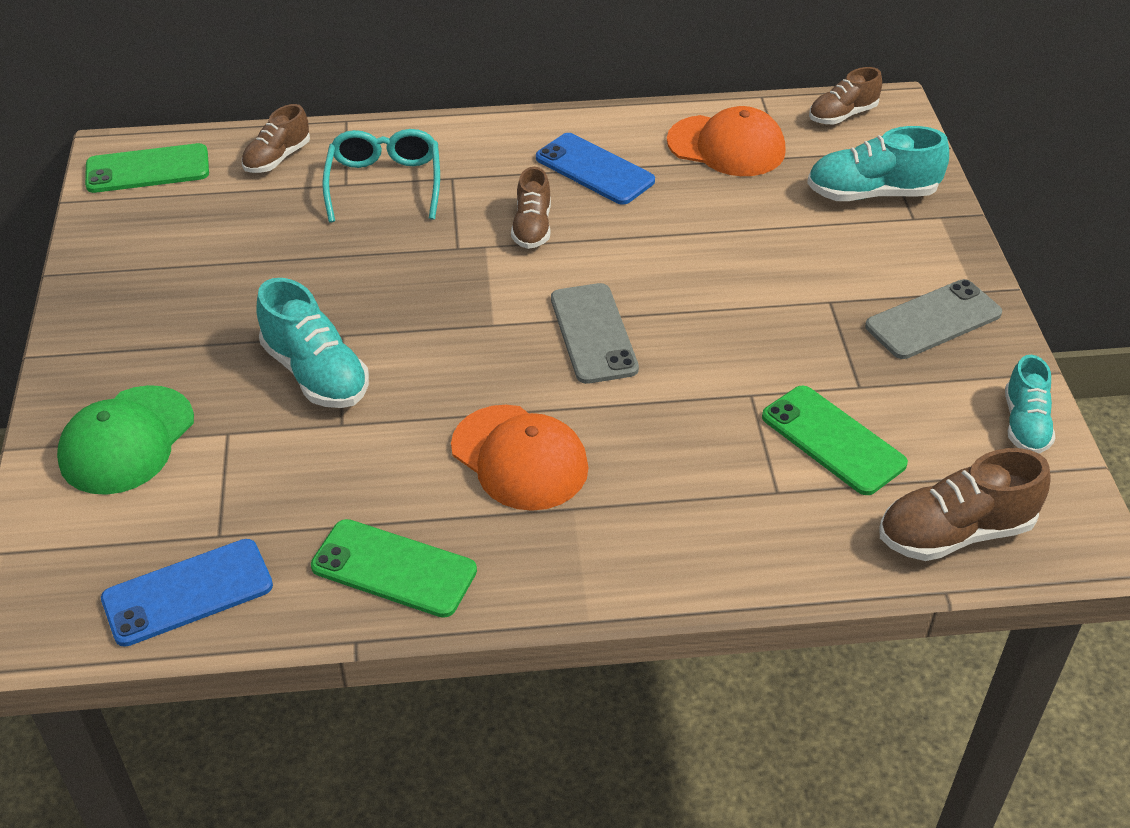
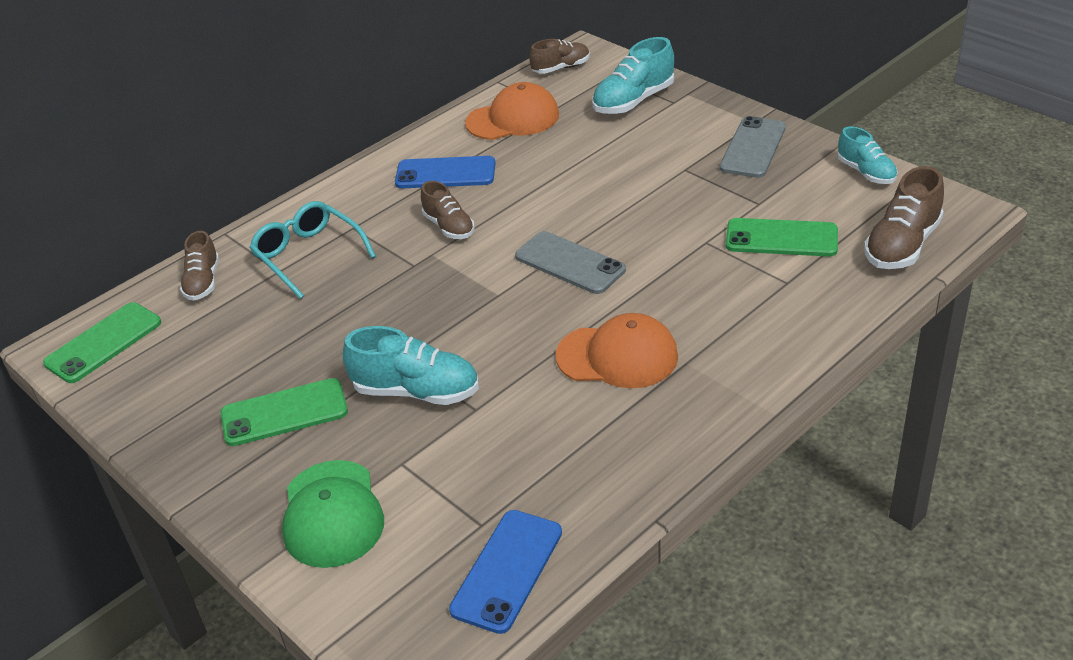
camera: 35 degrees left, 5 degrees down
(394, 568) = (624, 465): green phone -> green phone (284, 413)
(842, 115) = (561, 68): brown shoe -> brown shoe turned 135 degrees counterclockwise

